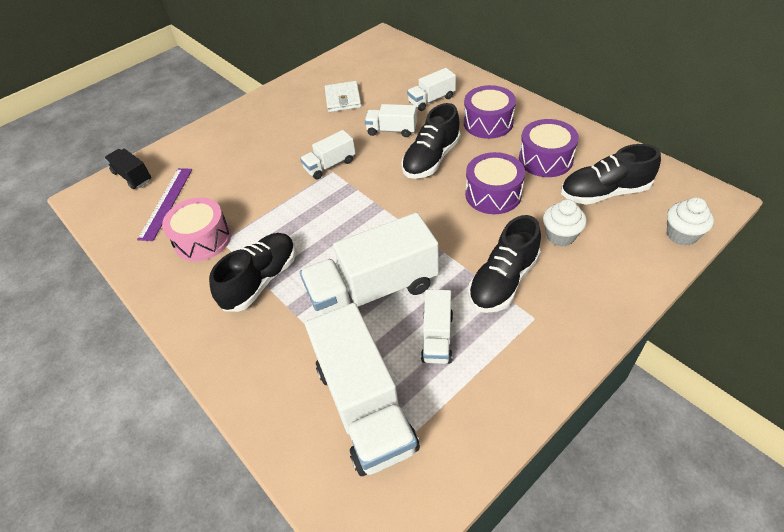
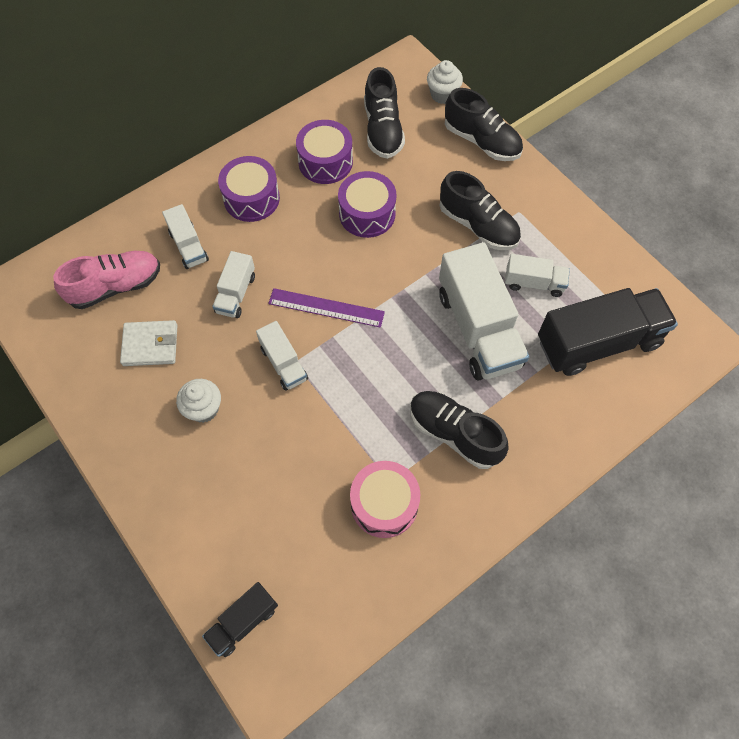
camera: 90 degrees left, 15 degrees up
(166, 203) = (310, 561): purple ruler -> purple ruler (326, 307)
(365, 406) = (598, 343): white truck -> black truck
(389, 75) = (116, 286): none -> pink shoe
(431, 159) = (299, 259): black shoe -> black shoe (481, 141)
(560, 236) = (431, 174): white cupcake -> white cupcake (203, 409)

